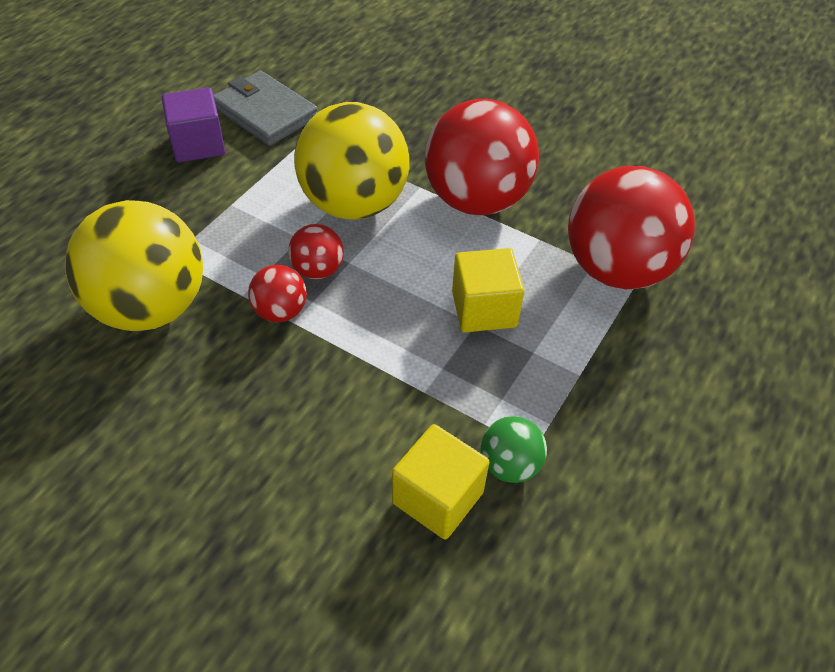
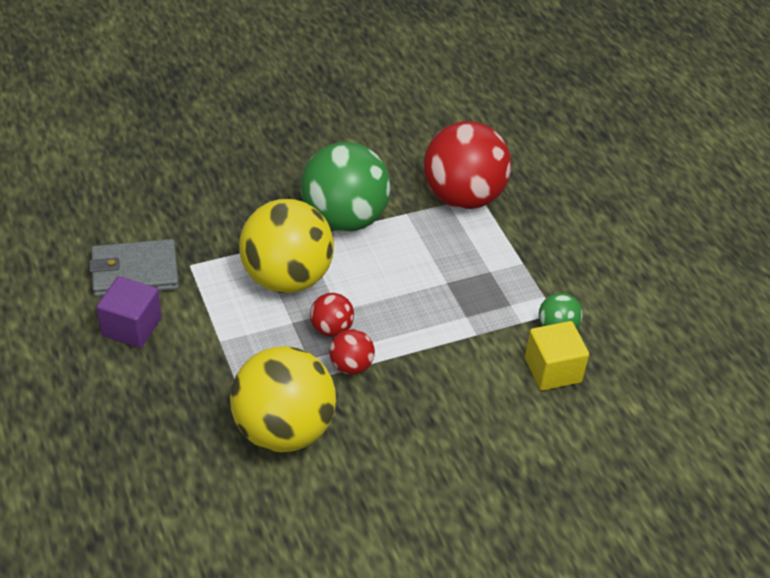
camera: 55 degrees left, 5 degrees down
(476, 200) = (344, 219): red ball -> green ball
(484, 309) = (439, 272): yellow cube -> none

